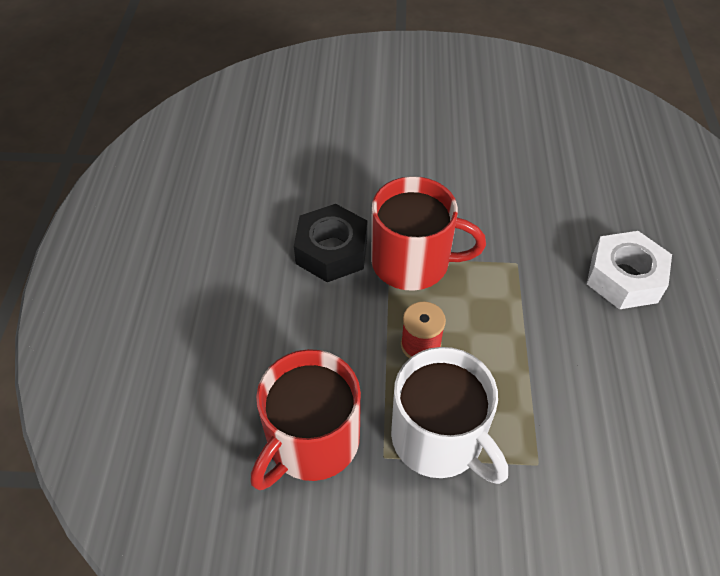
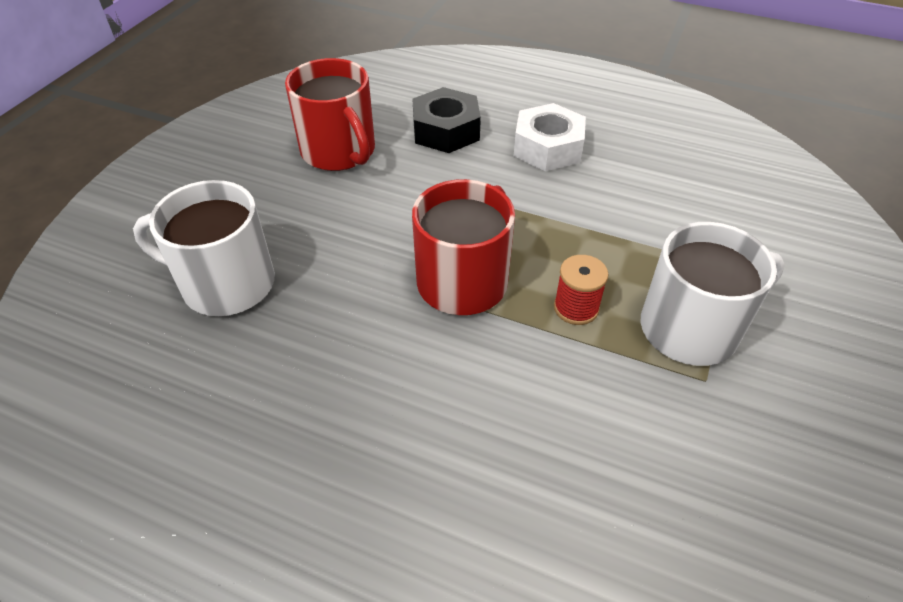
camera: 70 degrees left, 5 degrees down
(311, 441) = (676, 442): red mug -> red mug (339, 151)
(332, 251) = (412, 348): black nut -> black nut (446, 130)
(343, 133) = (226, 284): none -> white mug

